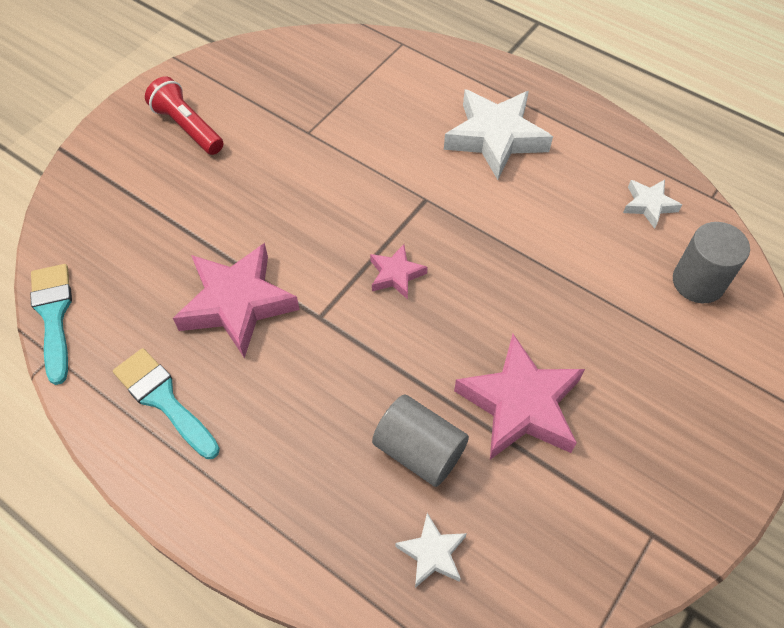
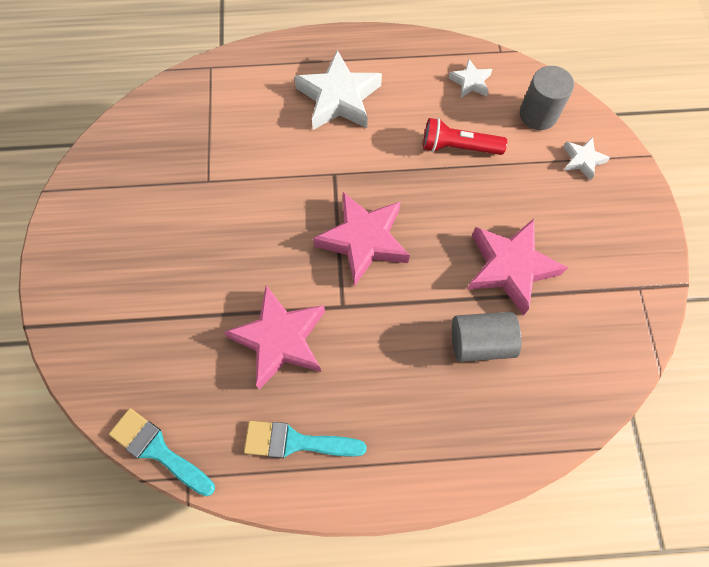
camera: 40 degrees left, 10 degrees up
(187, 127) = (113, 239): red flashlight -> red flashlight (458, 147)
(396, 275) = (363, 240): pink star -> pink star, size x1.99
(432, 553) = (542, 396): white star -> white star (582, 160)

